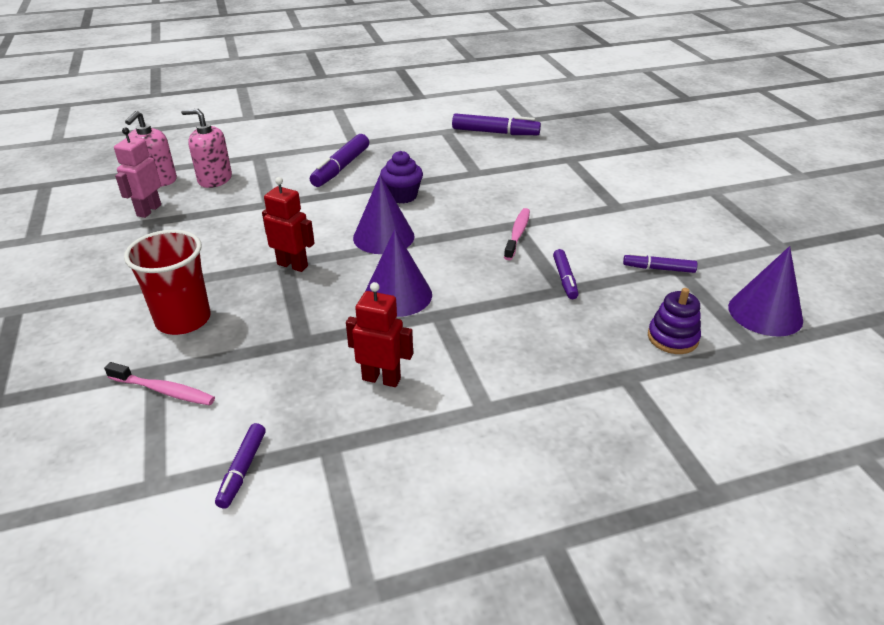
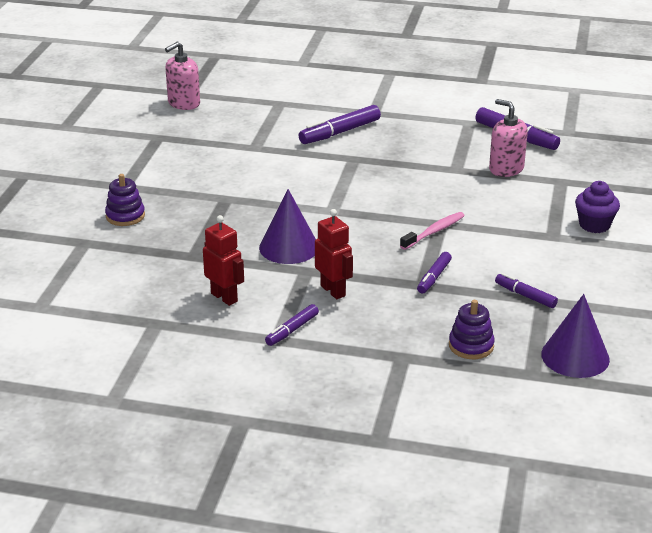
camera: 30 degrees right, 5 degrees down
(148, 210) = (159, 127): pink robot -> none
(164, 390) = (81, 257): pink toothbrush -> none
(183, 320) = (125, 216): red cup -> purple stacking toy
(215, 179) = (228, 114): pink soap dispenser -> pink soap dispenser (506, 169)
(243, 469) = (94, 317): purple marker -> purple marker (292, 330)
(292, 265) = (231, 201): red robot -> red robot (333, 291)
(383, 237) = (320, 201): purple cone -> none
(402, 196) = (368, 172): purple cupcake -> purple cupcake (594, 225)

